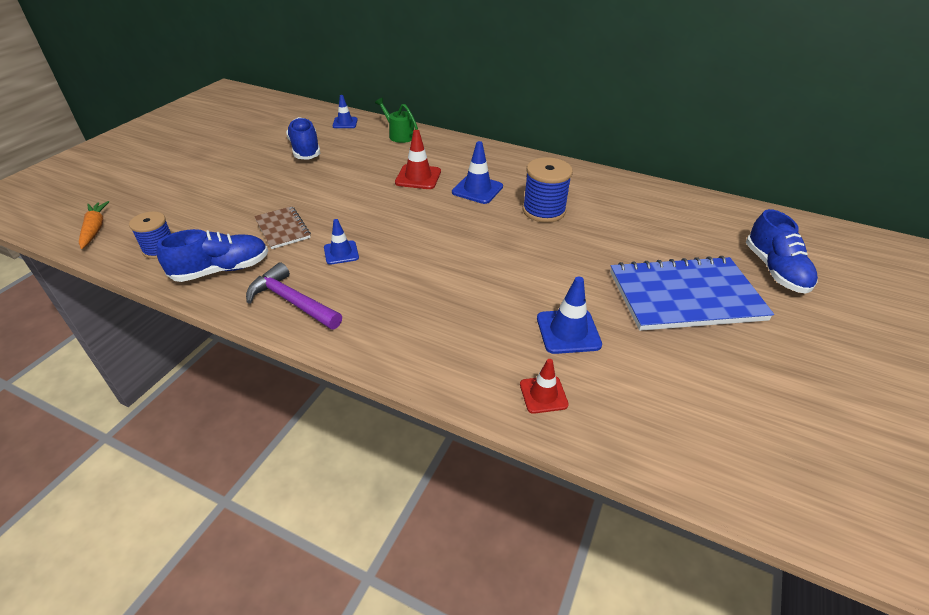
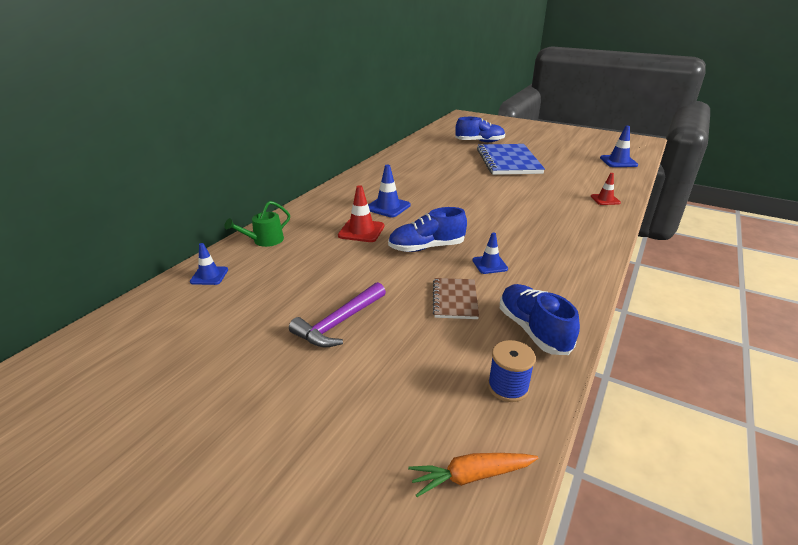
camera: 85 degrees left, 10 degrees down
(282, 229) = (455, 300): brown notebook -> brown notebook turned 60 degrees counterclockwise
(291, 301) = (564, 284): purple hammer -> purple hammer (339, 323)
(305, 149) = (274, 300): blue shoe -> blue shoe (426, 247)
(543, 211) = (421, 186): blue spool -> none
(568, 331) = (551, 190): blue traffic cone -> blue traffic cone (618, 161)

